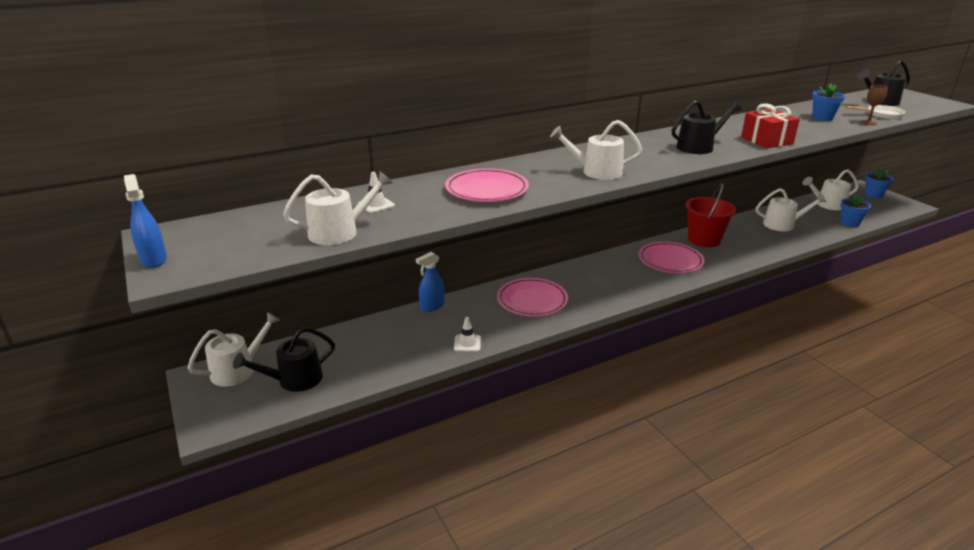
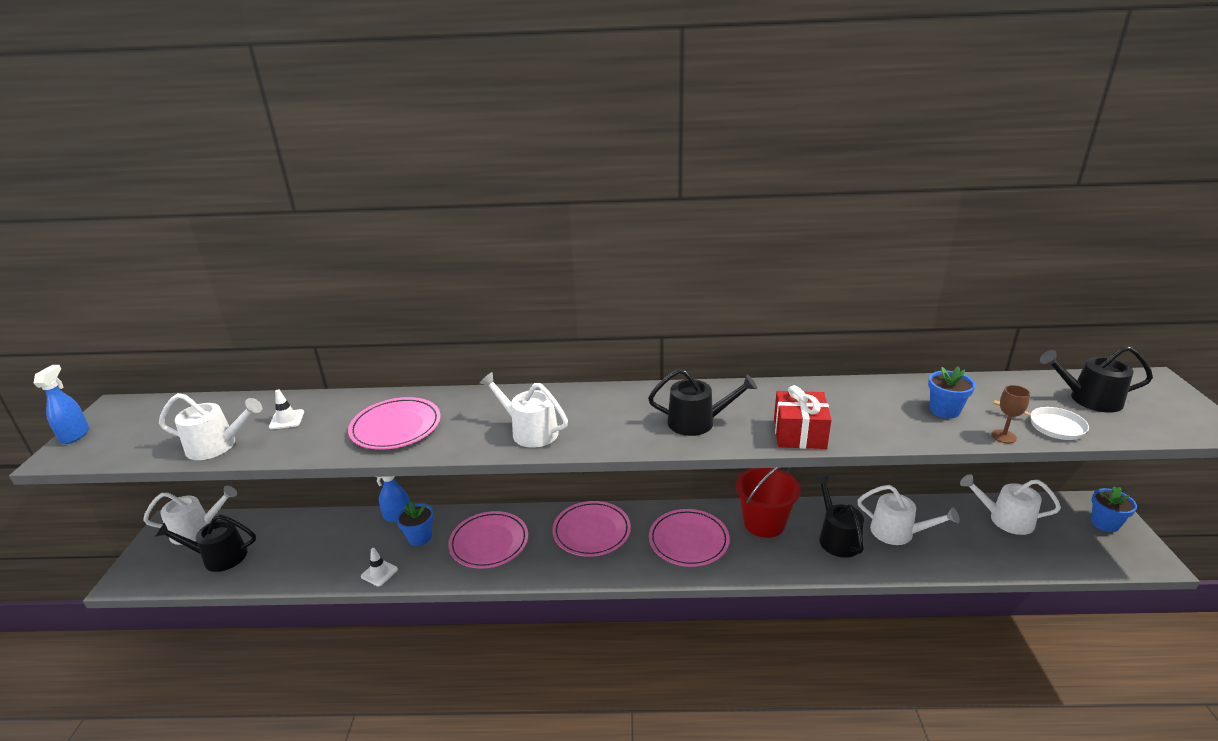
camera: 30 degrees right, 0 degrees up
(599, 274) = (591, 531): none -> pink plate
(754, 236) = (837, 538): none -> black watering can
(849, 223) = (1005, 561): blue flower pot -> blue flower pot (419, 537)

